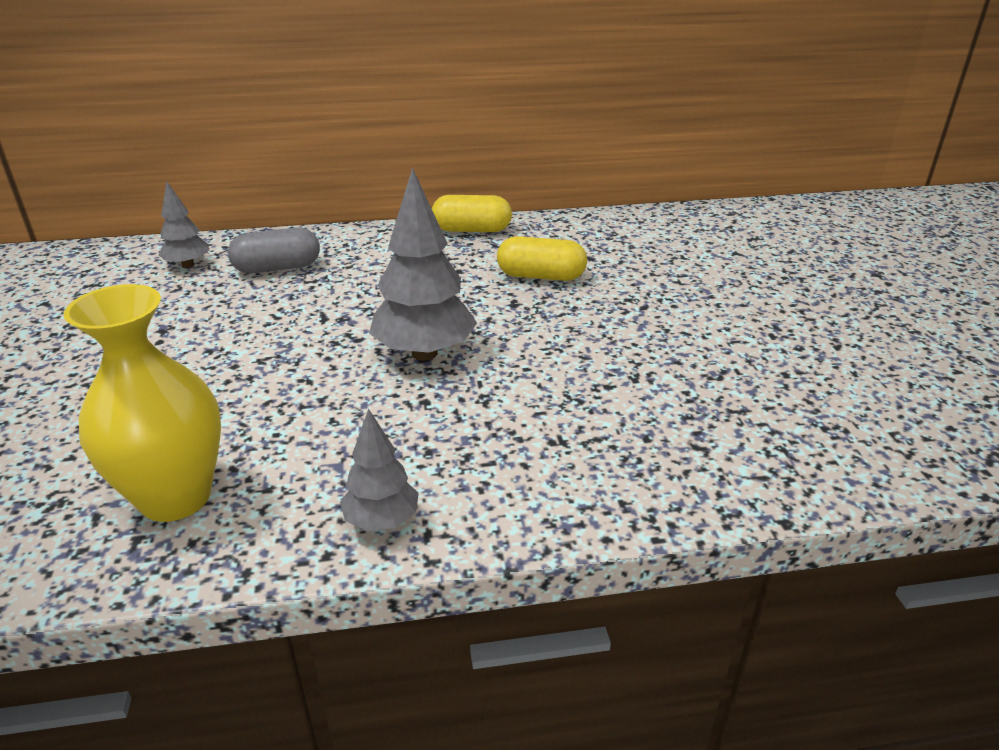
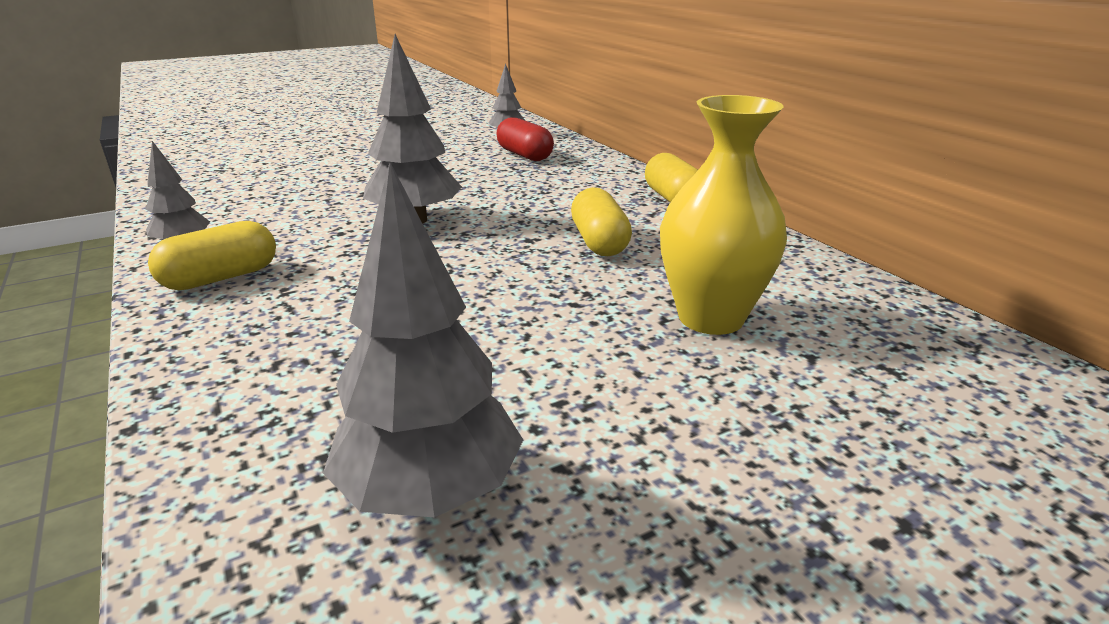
camera: 70 degrees right, 5 degrees down
(175, 497) = (221, 190): yellow vase -> yellow vase (710, 318)
(277, 268) = (525, 155): grey capsule -> red capsule
(505, 484) = (221, 278): none -> yellow capsule
(861, 389) = (431, 492): none -> grey tree

